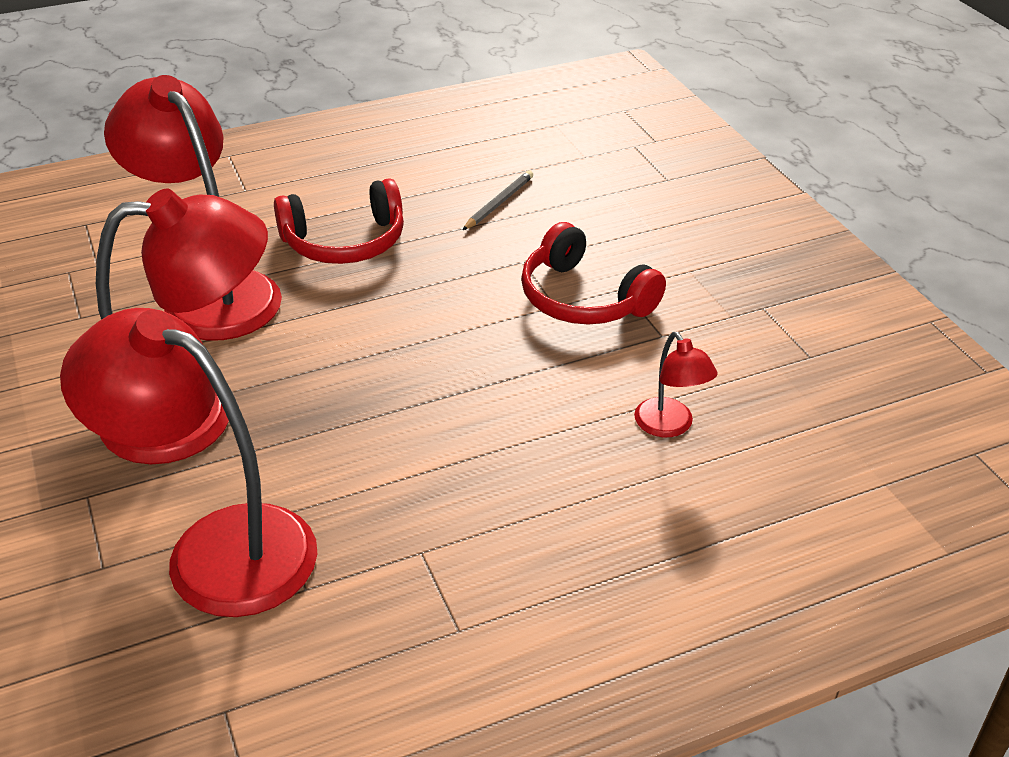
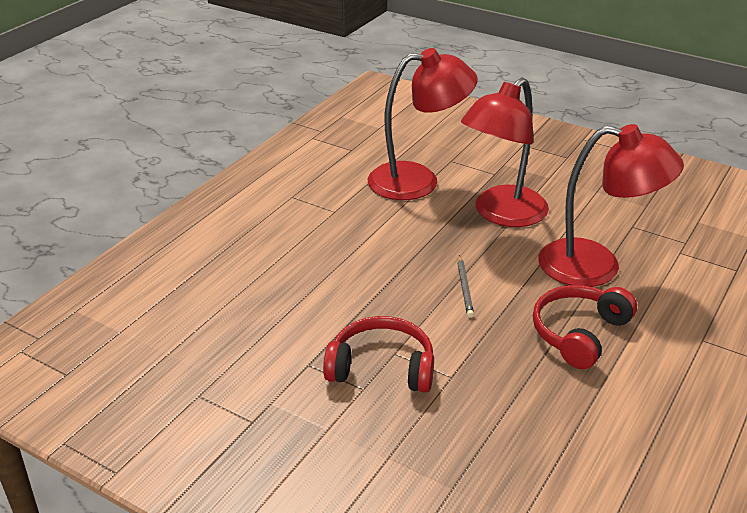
camera: 145 degrees right, 5 degrees down
(499, 203) = (527, 421): grey pencil -> grey pencil (464, 288)
(669, 426) = (262, 310): red lamp -> none

